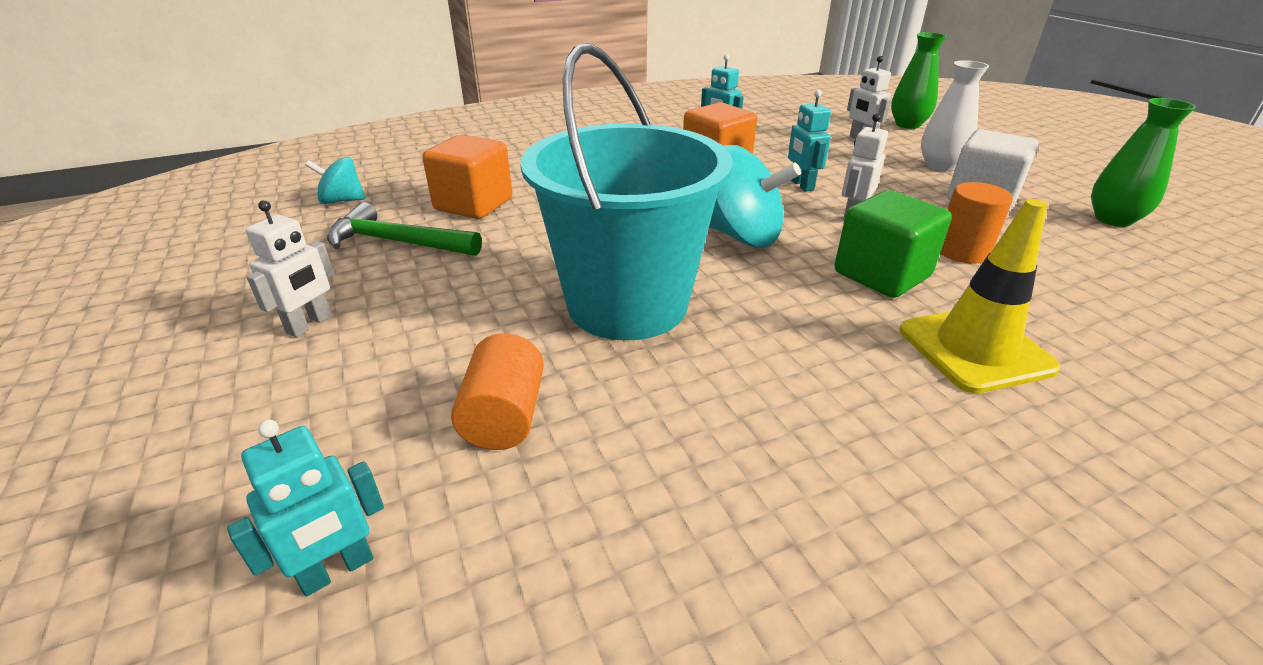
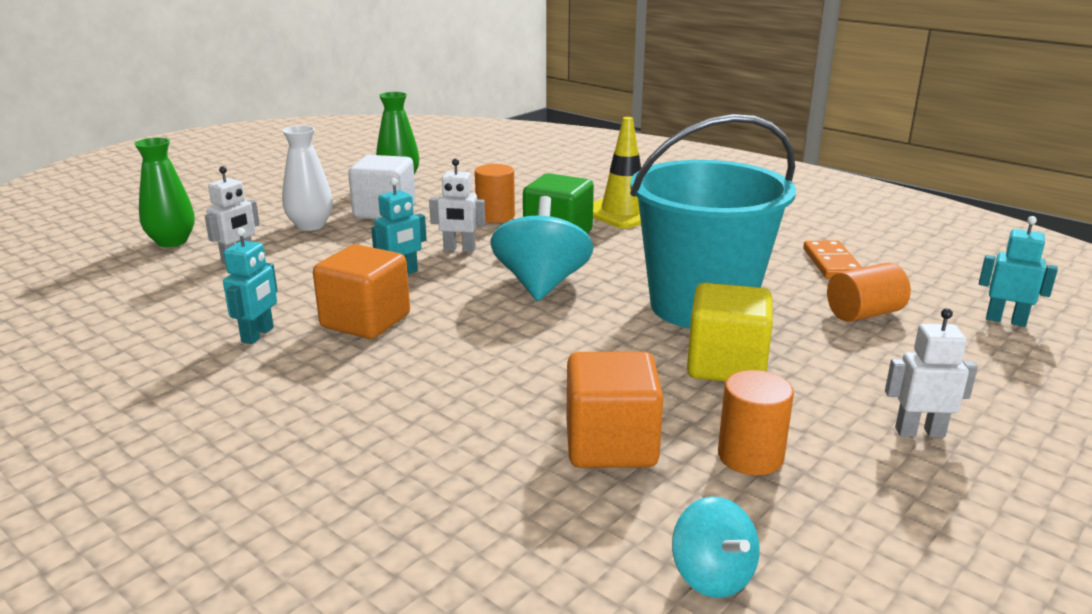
camera: 115 degrees left, 10 degrees down
(398, 242) = (750, 456): green hammer -> orange cylinder
(508, 275) = (726, 365): none -> yellow cube
(674, 482) = (831, 263): none -> orange domino

